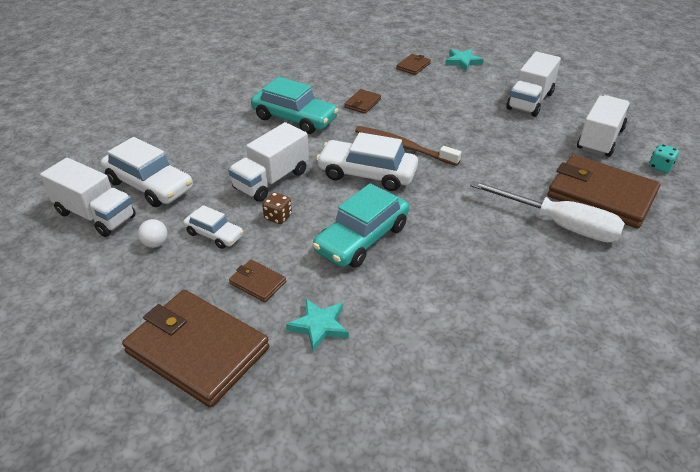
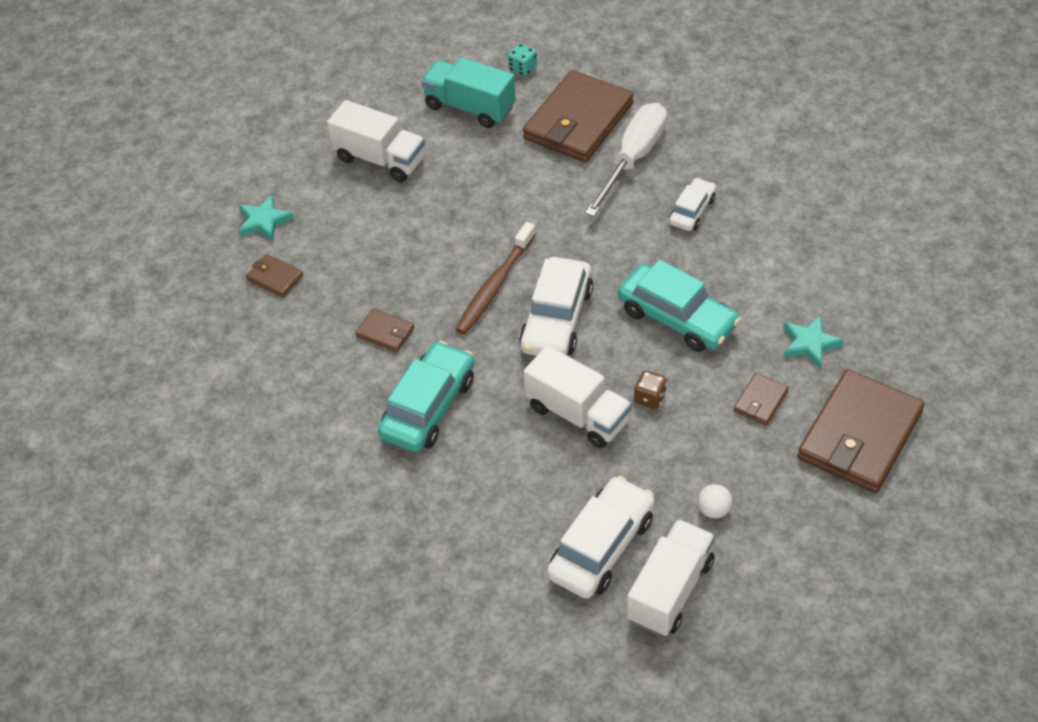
camera: 90 degrees left, 10 degrees up
(214, 234) = (689, 455): white car -> white car (692, 211)
(600, 139) = (470, 107): white truck -> turquoise truck

